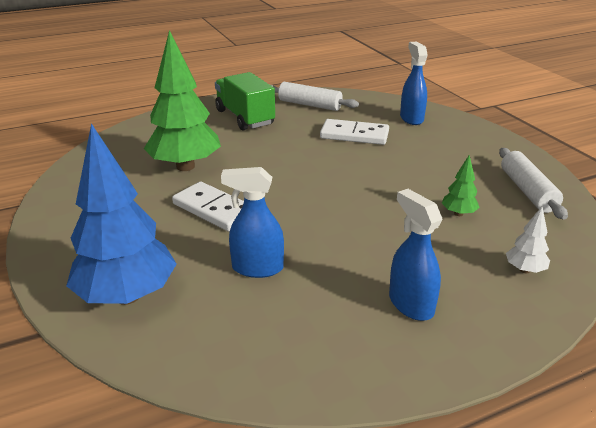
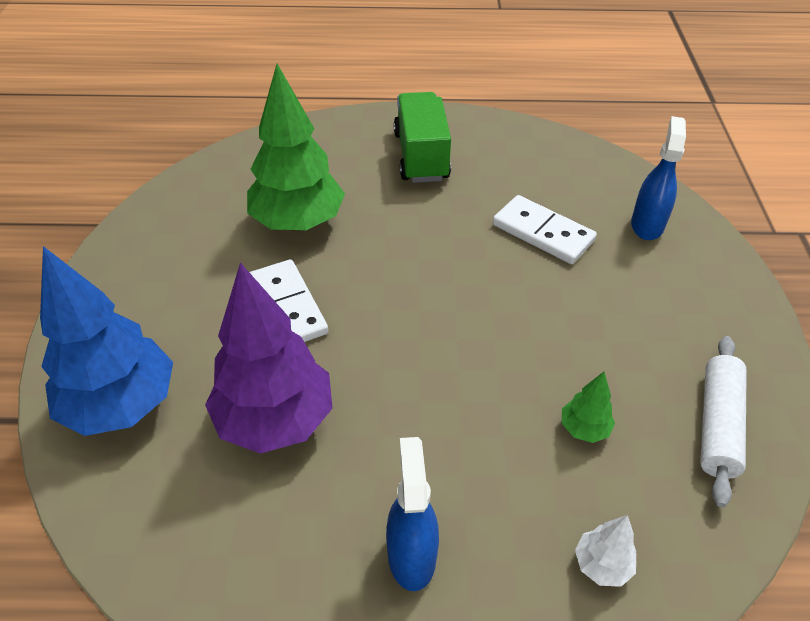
camera: 25 degrees right, 15 degrees up
(257, 268) = (275, 420): blue spray bottle -> purple tree
(309, 105) = (521, 156): white rolling pin -> none

